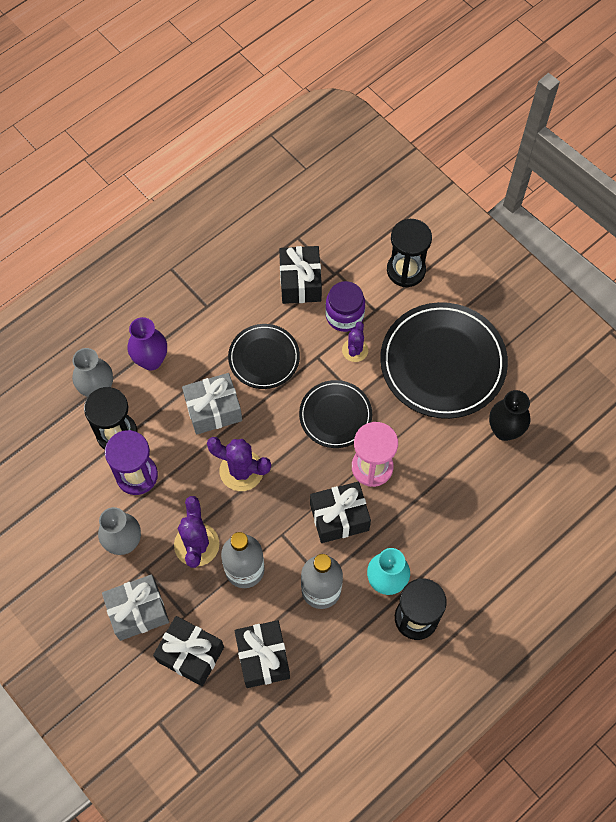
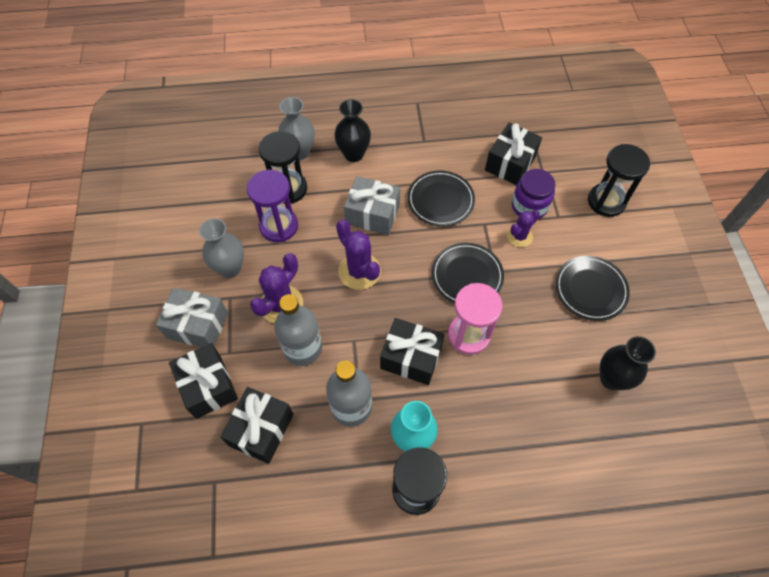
camera: 35 degrees right, 5 degrees down
(151, 360) = (354, 154): purple vase -> black vase
(443, 363) = (590, 289): black plate -> black plate, size x0.57

